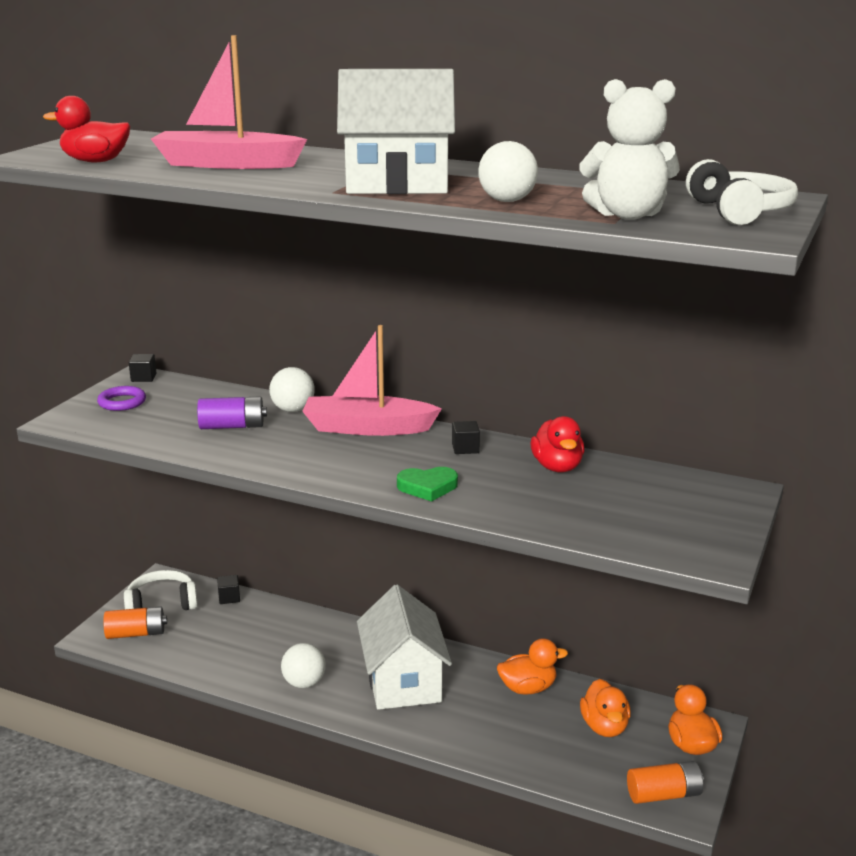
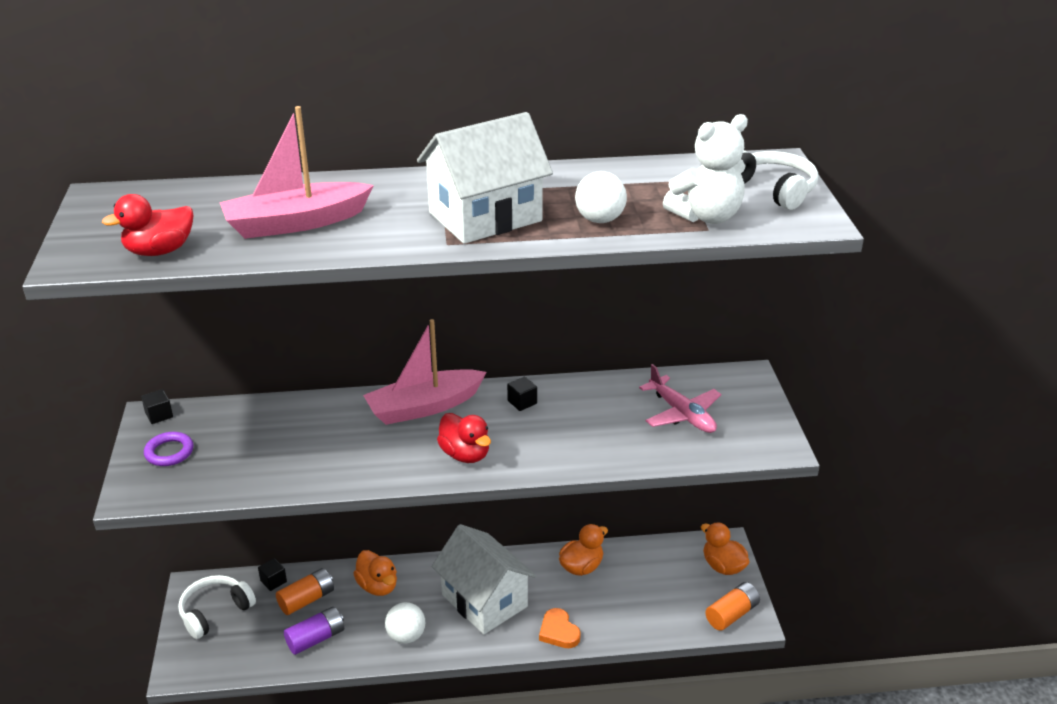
camera: 30 degrees left, 10 degrees up
(136, 633) = (217, 651): orange battery -> orange battery (307, 600)
(232, 426) = (305, 445): purple battery -> purple battery (316, 639)
(293, 410) = (340, 408): white ball -> none
(427, 487) = (529, 453): green heart -> none
(454, 736) = (558, 632): none -> orange heart
(557, 467) = (606, 397): red duck -> red duck (465, 454)
(604, 727) = (657, 576): orange duck -> orange duck (378, 586)
(627, 501) = (681, 414): none -> pink plane

